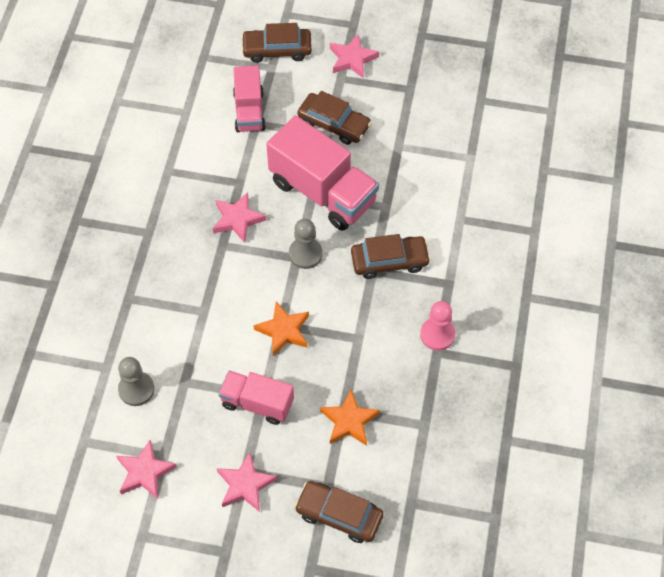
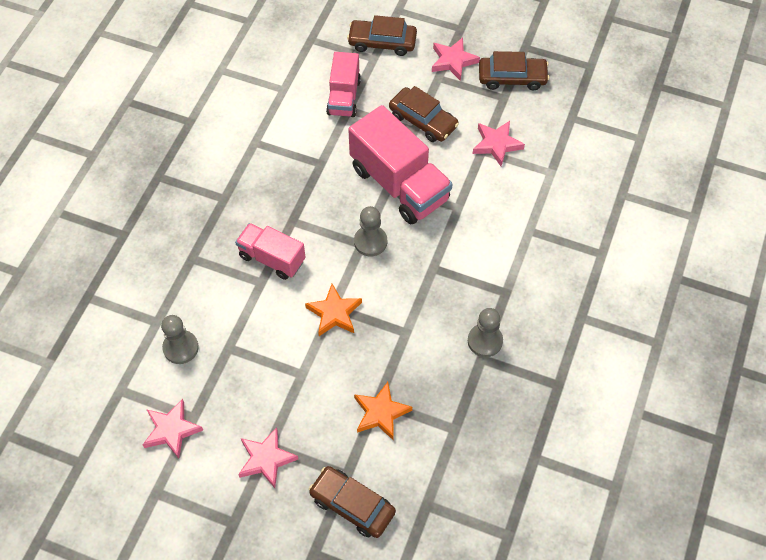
camera: 10 degrees right, 0 degrees up
(237, 219) = (311, 198): pink star -> pink star (496, 144)
(257, 403) = (294, 380): pink truck -> pink truck (272, 258)
(389, 261) = (451, 261): brown car -> brown car (512, 78)
(437, 334) = (485, 341): pink pawn -> grey pawn

